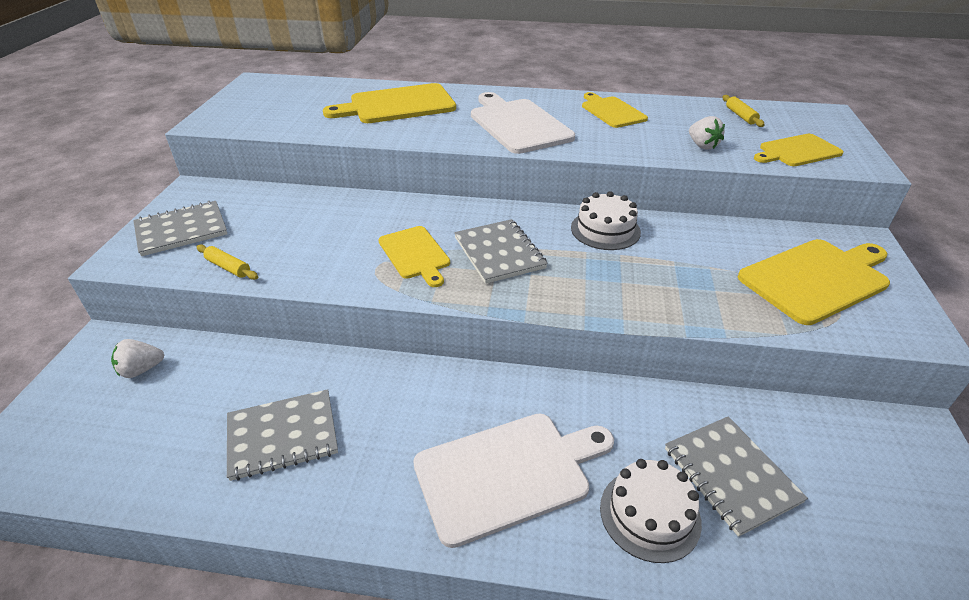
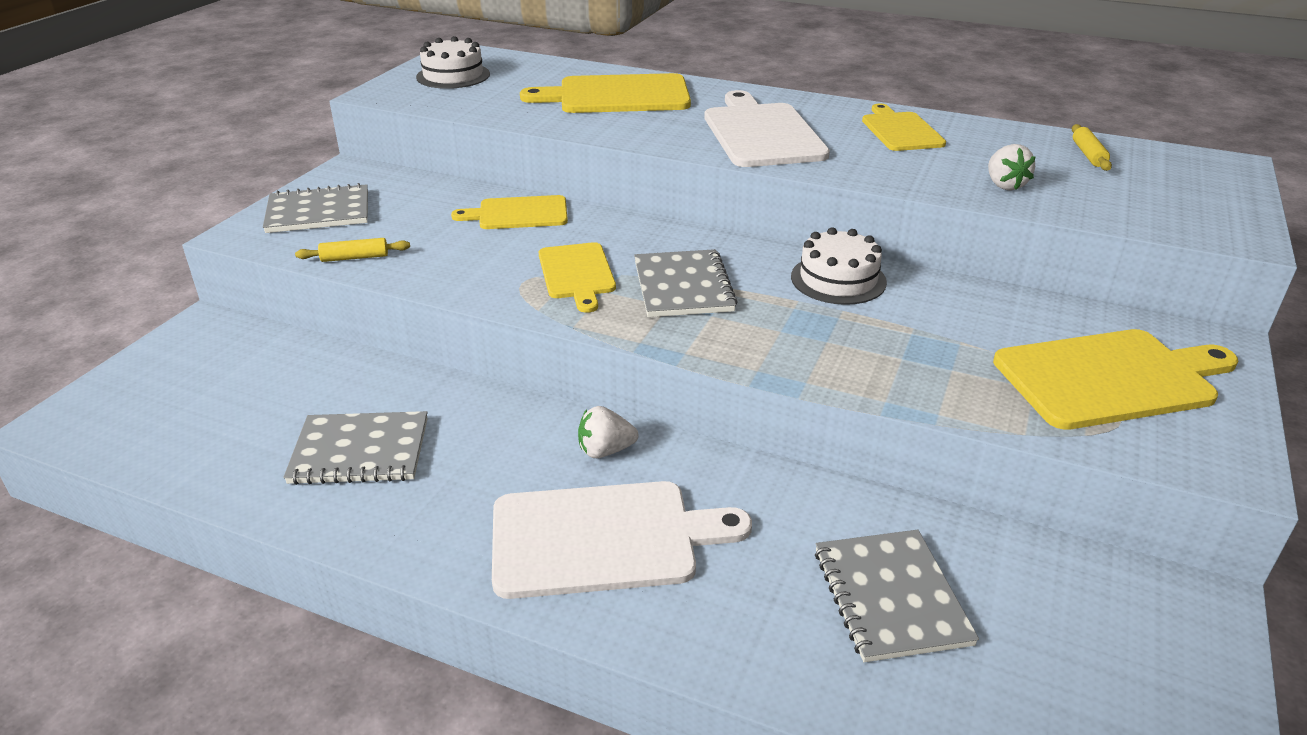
camera: 15 degrees right, 5 degrees down
(141, 370) = (234, 359): white strawberry -> white strawberry (605, 451)
(228, 267) = (355, 257): yellow rolling pin -> yellow rolling pin turned 60 degrees counterclockwise
(650, 514) = (760, 616): white cake -> white cake (453, 76)
(797, 151) = (1144, 207): yellow cutting board -> yellow cutting board (518, 213)

